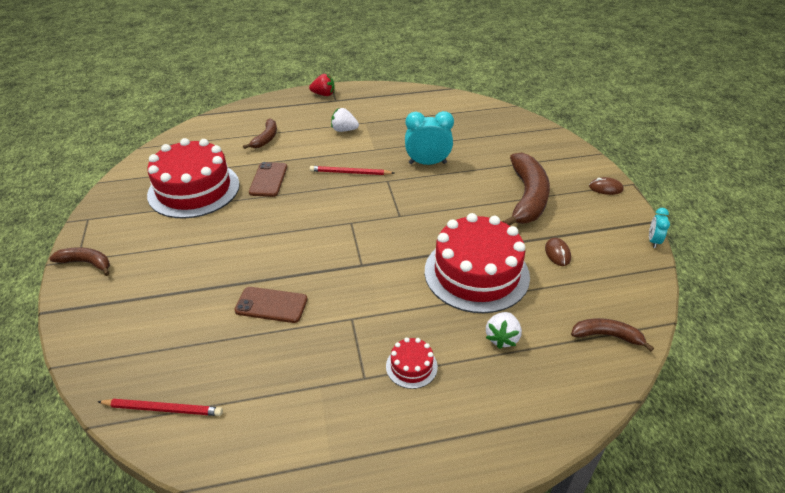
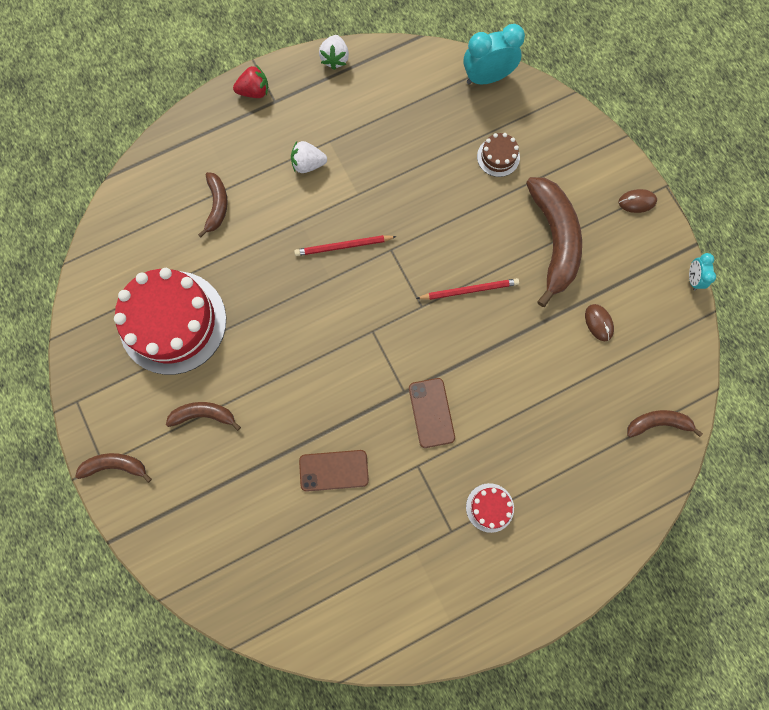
camera: 15 degrees left, 35 degrees up
(163, 409) = (287, 613): red pencil -> red pencil (469, 290)
(181, 246) = (204, 415): none -> brown banana
(268, 179) = (252, 283): brown phone -> brown phone (431, 412)
(427, 163) = (428, 205): turquoise clock -> turquoise clock (487, 78)
(476, 273) = (523, 373): red cake -> none
(492, 148) = (498, 157): none -> brown cake
(502, 338) = (563, 451): white strawberry -> white strawberry (335, 59)

